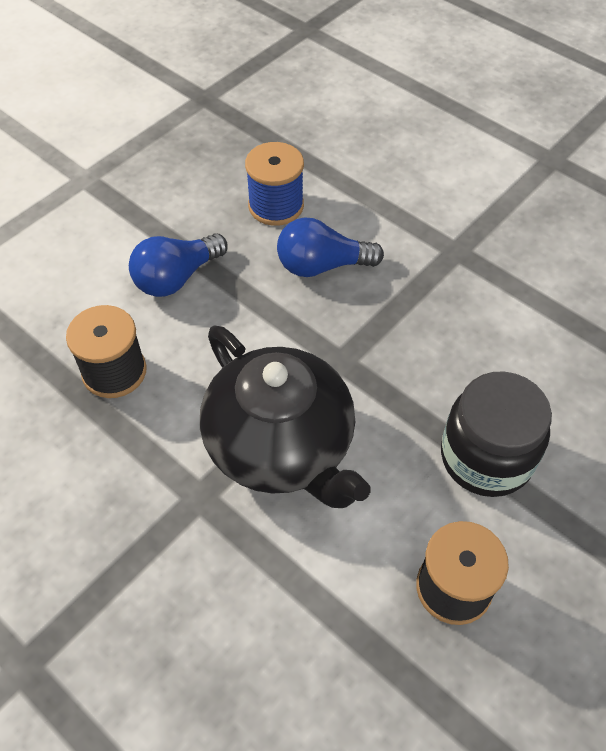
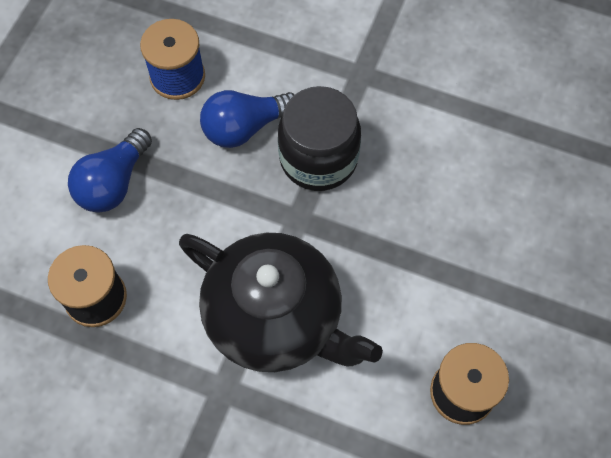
camera: 20 degrees left, 10 degrees up
(486, 457) = (451, 268): black jar -> black jar (318, 158)

